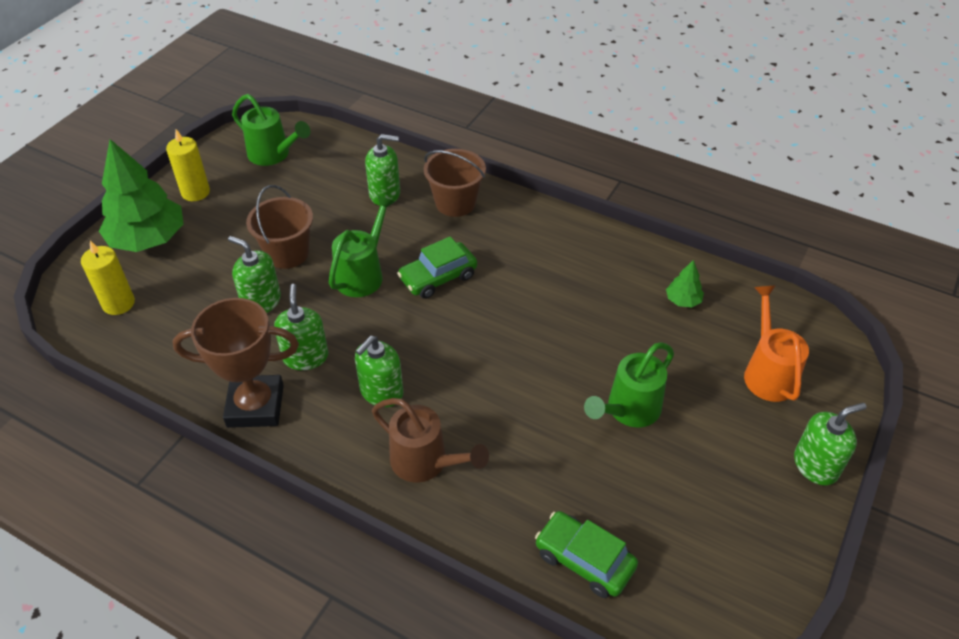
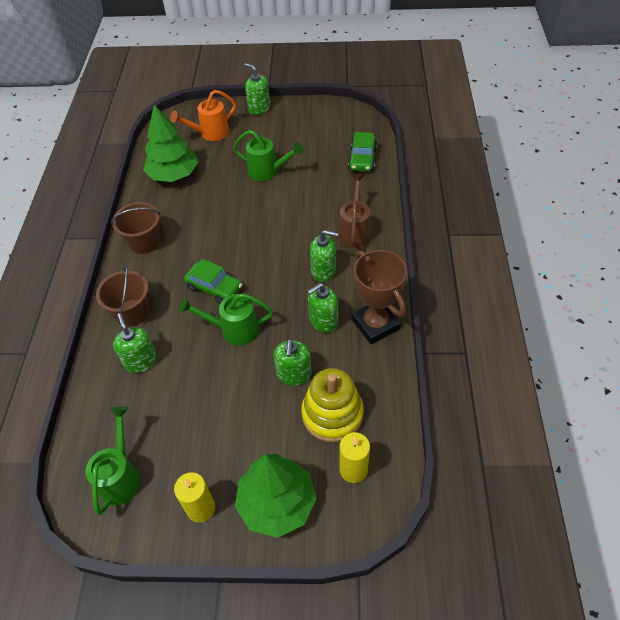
camera: 115 degrees left, 5 degrees up
(187, 313) = (332, 414): none -> yellow stacking toy
(287, 253) = (238, 388): brown bucket -> brown bucket (144, 242)
(683, 300) = (173, 175): green tree -> green tree, size x2.30

